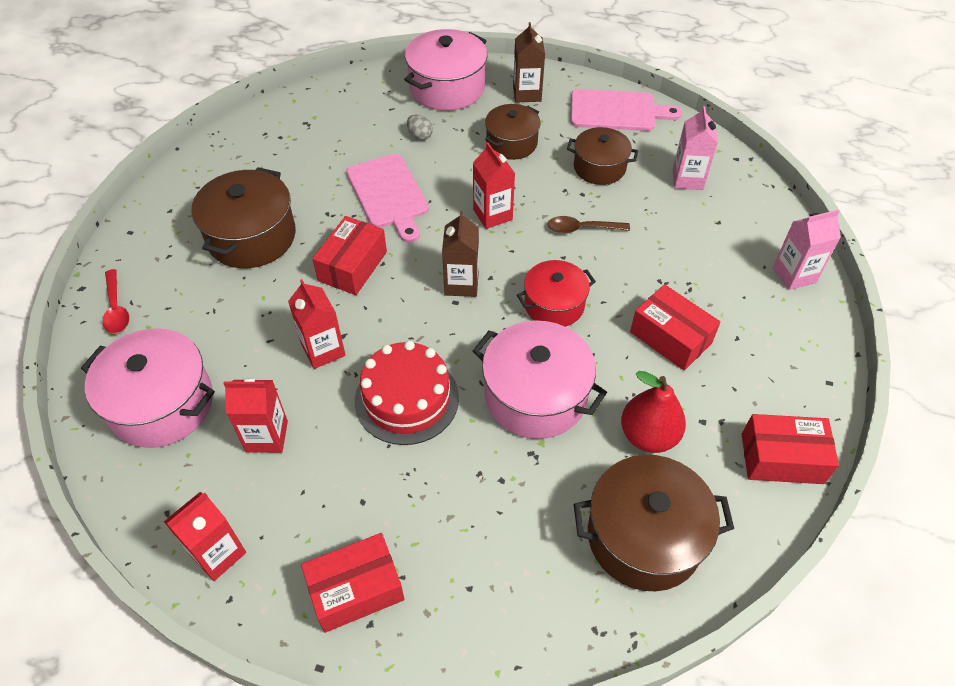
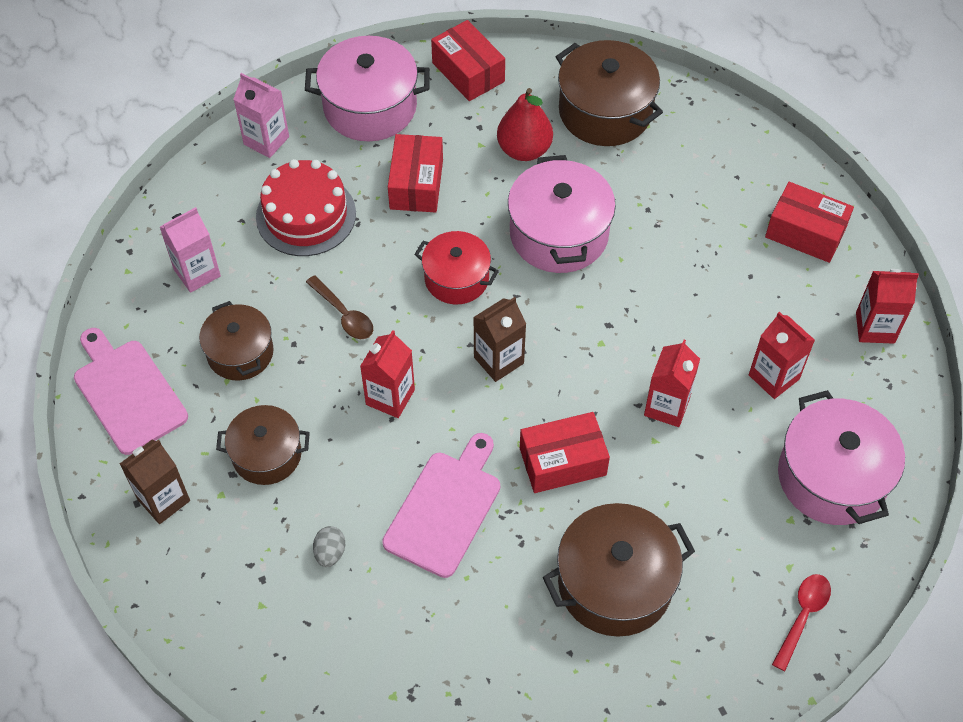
camera: 130 degrees left, 5 degrees up
(407, 399) = (647, 312): red cake -> red cake (306, 215)
(447, 88) = (219, 592): pink pot -> pink pot (370, 107)

